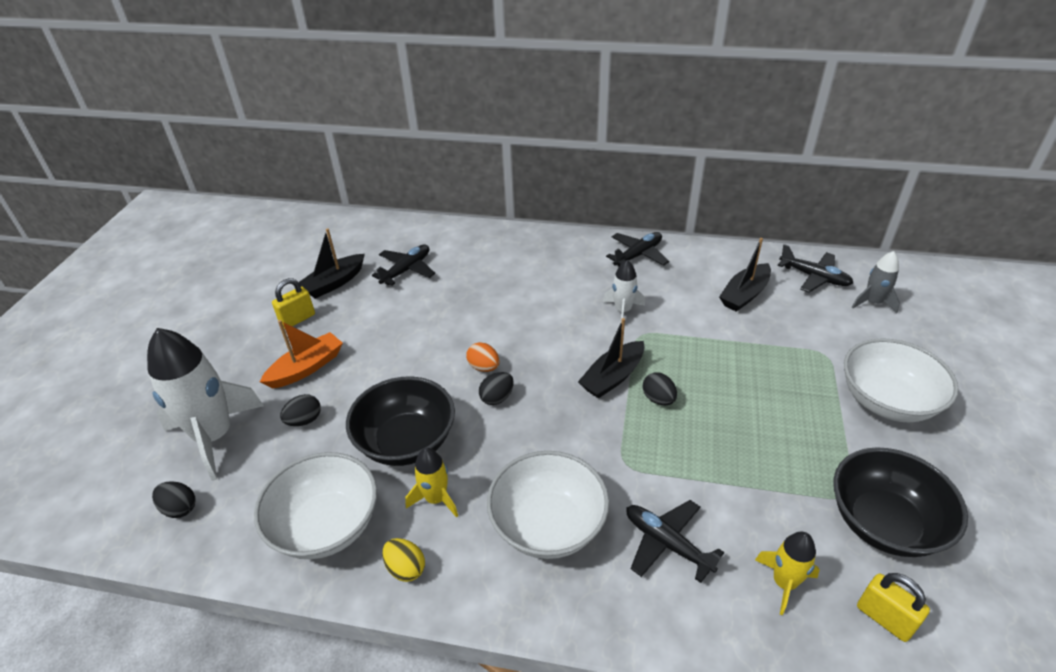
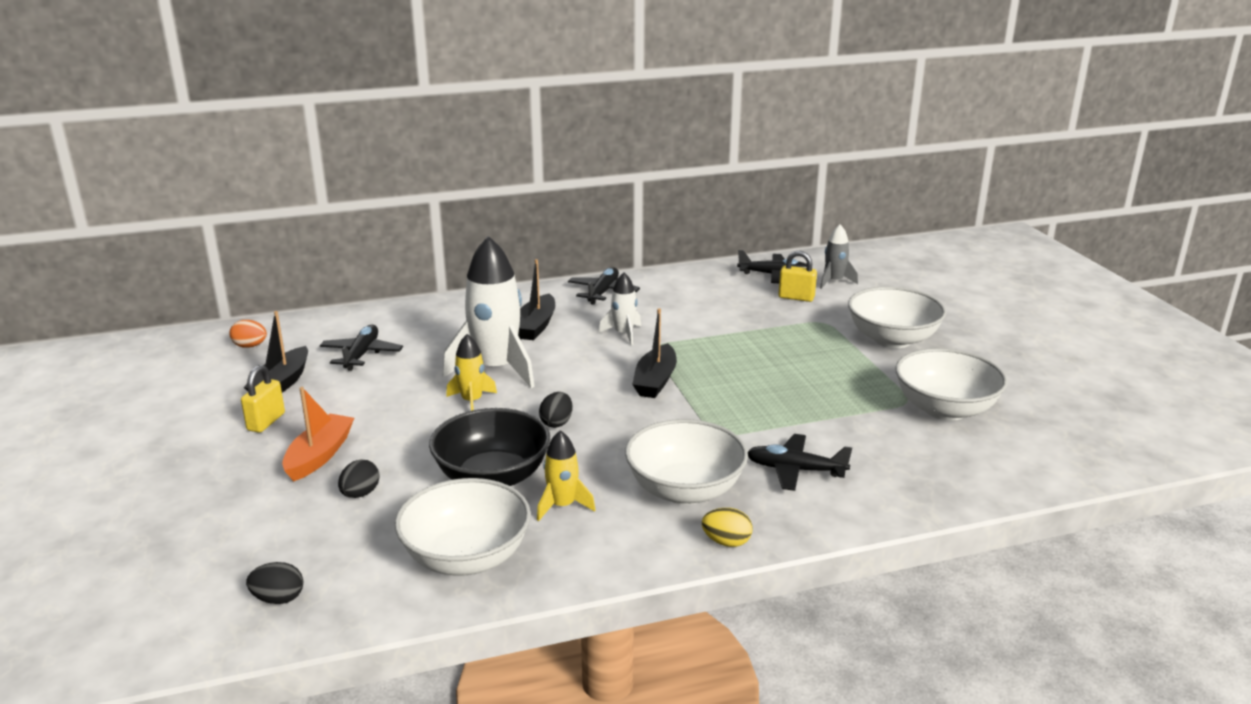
camera: 30 degrees left, 15 degrees down
(215, 436) = (261, 535): white rocket -> white rocket (496, 369)
(406, 568) = (578, 558): yellow egg -> yellow egg (726, 542)
(484, 367) = (522, 405): orange egg -> orange egg (250, 346)
(658, 399) = (709, 384): black egg -> none
(744, 295) = (725, 299): black boat -> black boat (536, 326)
(784, 583) = (902, 464): yellow rocket -> yellow rocket (472, 401)
(884, 523) = (945, 409): black bowl -> white bowl
(884, 618) = (985, 460): yellow padlock -> yellow padlock (796, 297)

